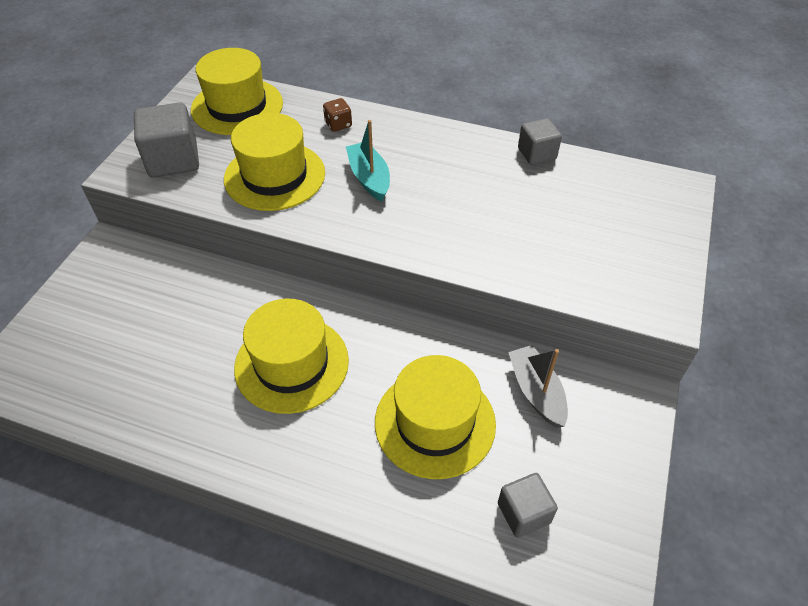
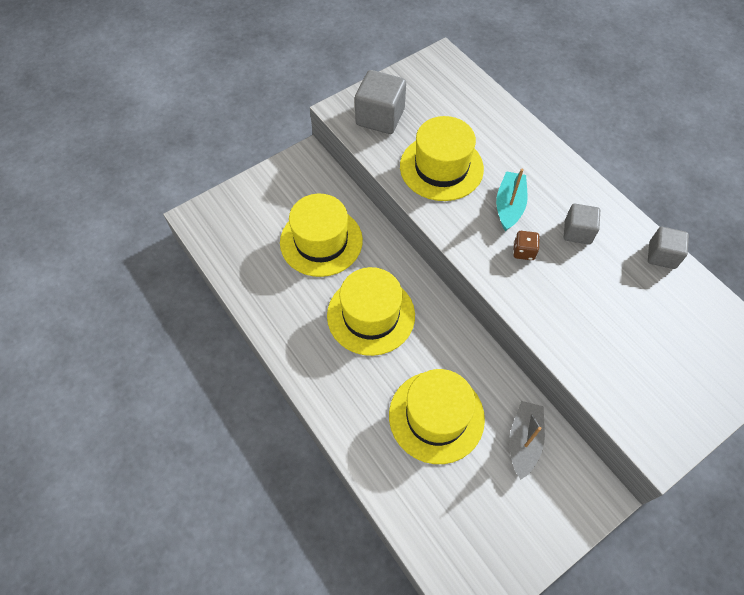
camera: 35 degrees right, 10 degrees up
(237, 106) = (452, 91): yellow hat -> yellow hat (321, 241)
(338, 124) = (517, 146): brown dice -> brown dice (523, 251)
(523, 513) = (451, 516): grey cube -> grey cube (577, 232)

